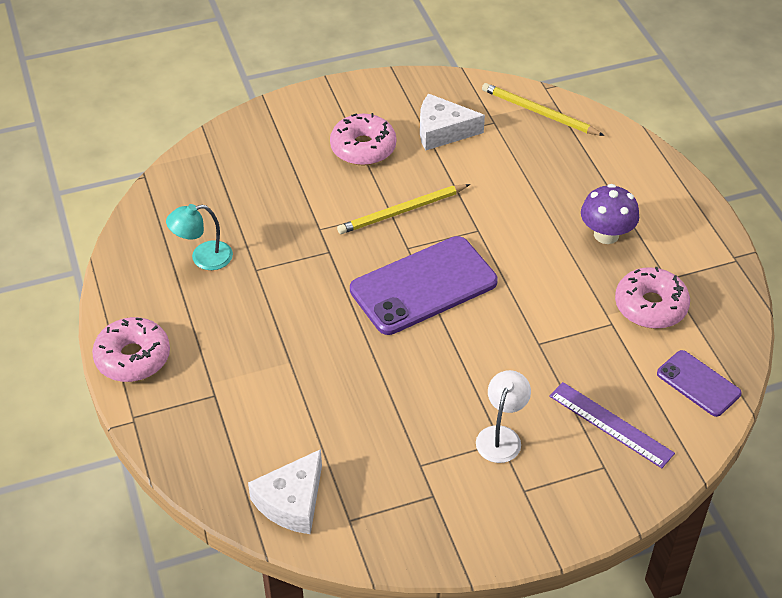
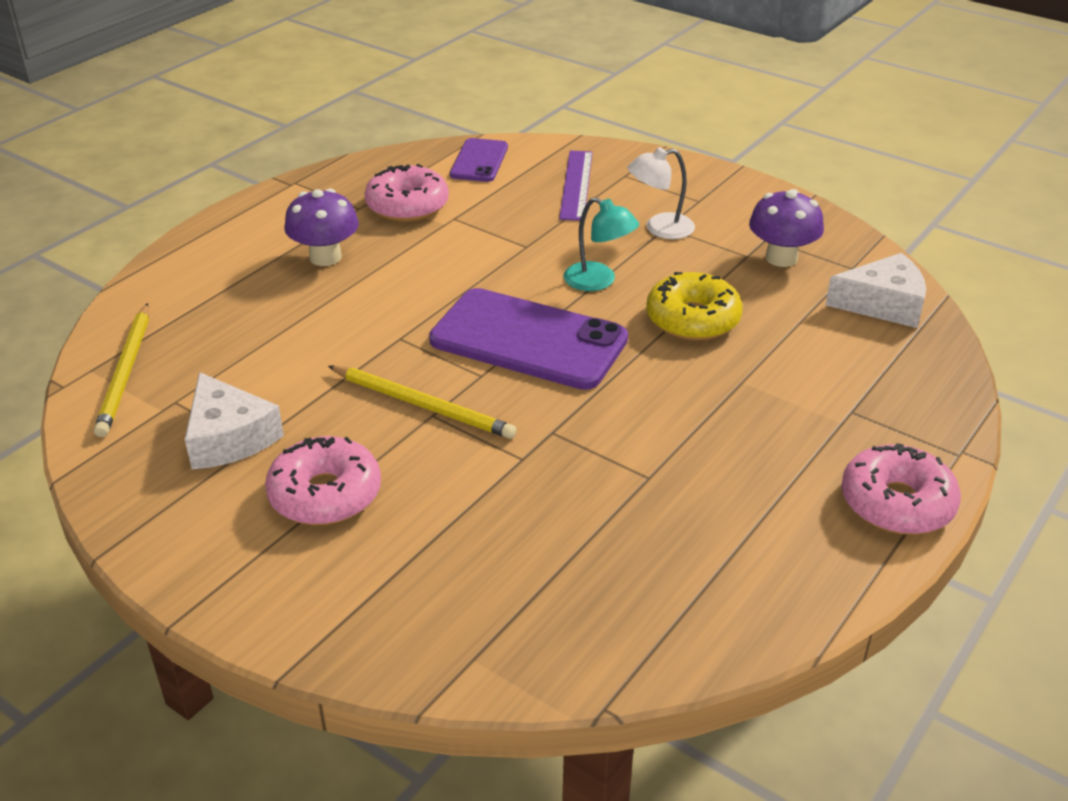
camera: 125 degrees left, 10 degrees down
(203, 257) = (684, 536): turquoise lamp -> turquoise lamp (598, 281)
(372, 379) = (692, 319): none -> yellow donut
(399, 484) = (781, 258): none -> purple mushroom

